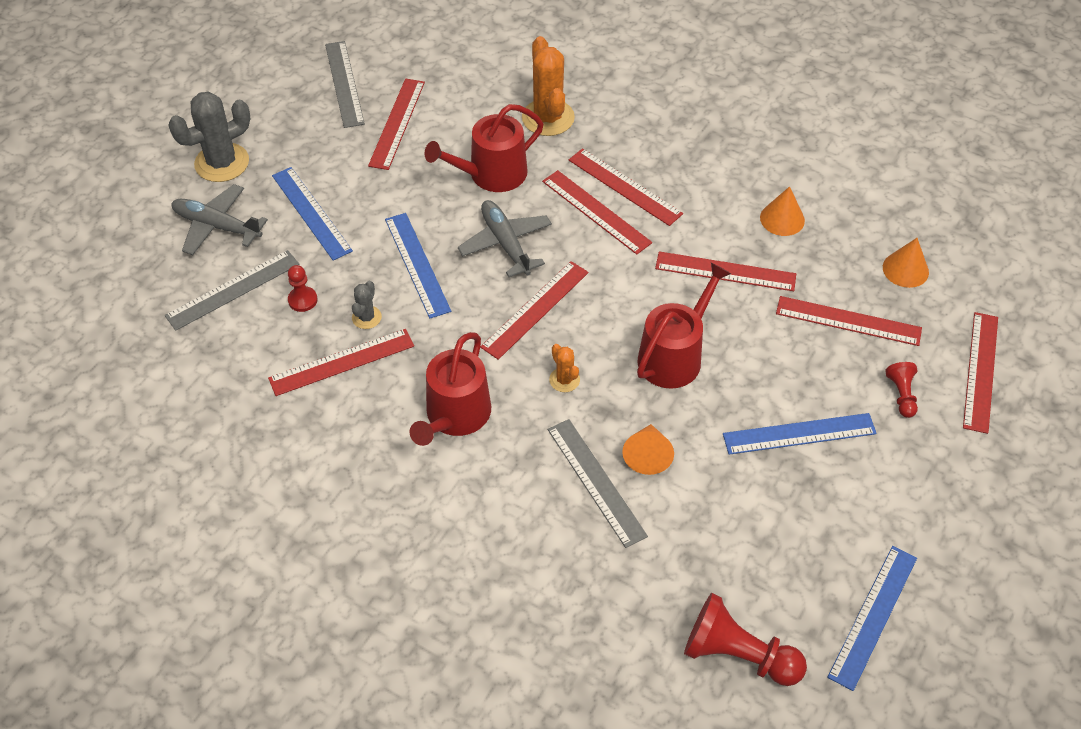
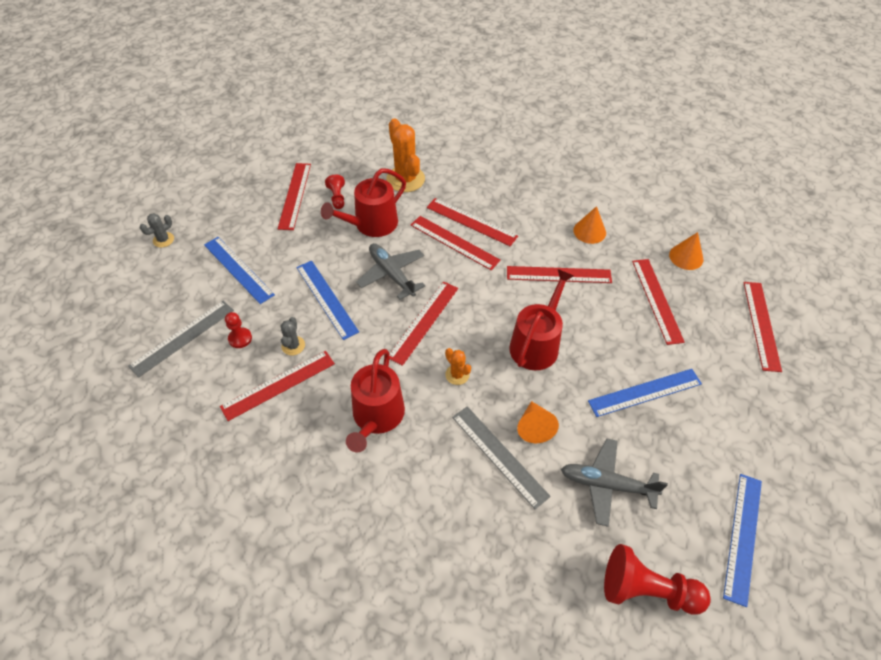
camera: 10 degrees left, 0 degrees up
(217, 226) = (164, 289): grey plane -> grey plane (606, 485)
(222, 163) = (163, 240): grey cactus -> grey cactus, size x0.50
(344, 83) = (251, 171): grey ruler -> none
(848, 321) = (656, 300): red ruler -> red ruler turned 75 degrees clockwise
(901, 395) = (711, 351): red pawn -> red pawn (337, 197)

